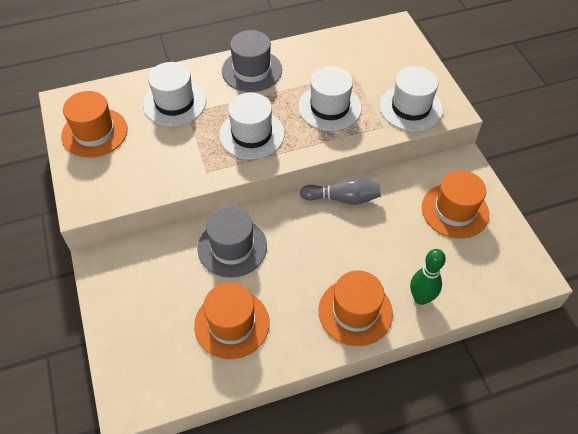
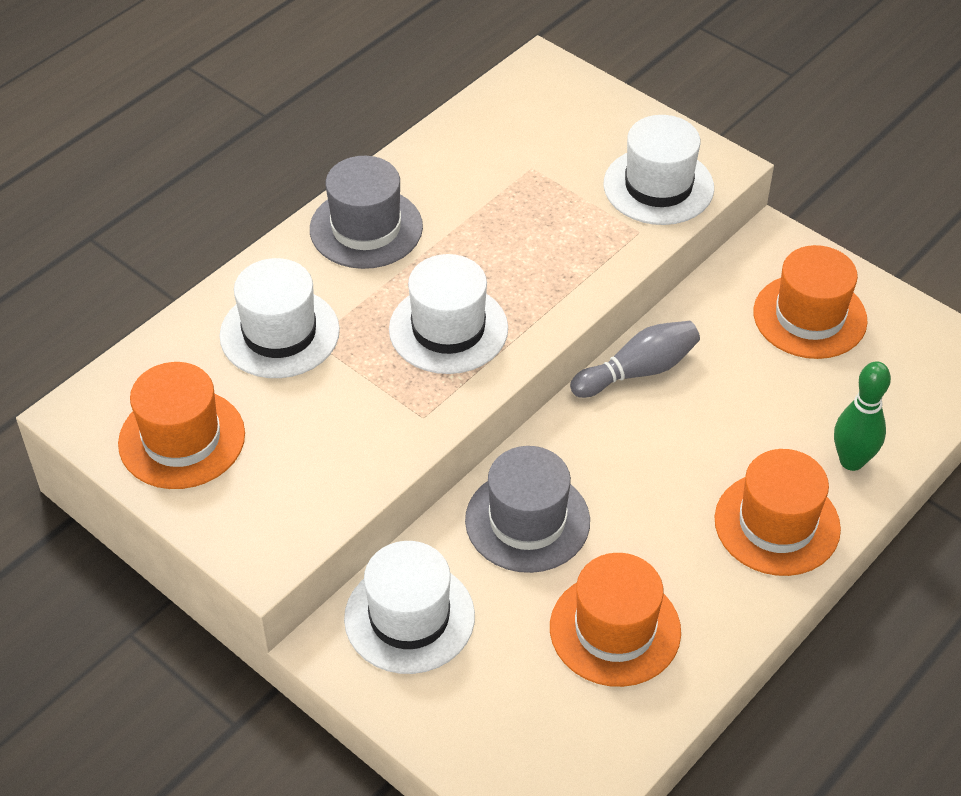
camera: 30 degrees left, 5 degrees down
(329, 107) = (537, 236): white hat -> white hat (409, 617)

